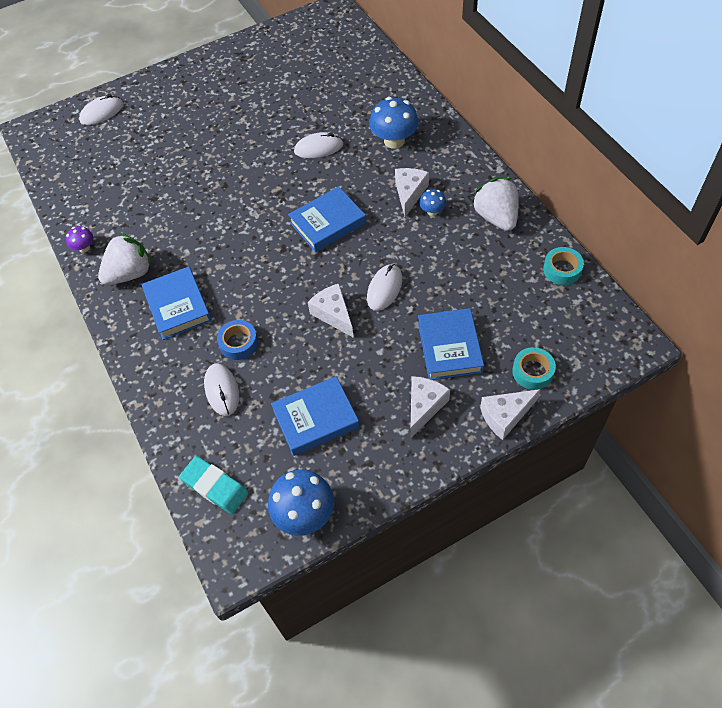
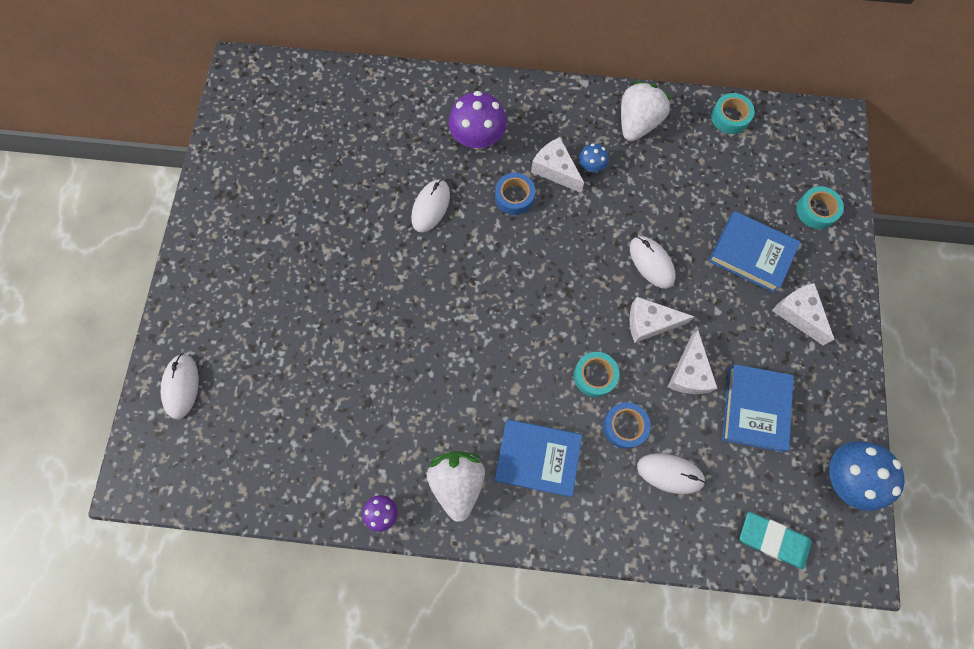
camera: 60 degrees left, 15 degrees up
(215, 486) = (772, 540): turquoise eraser -> turquoise eraser turned 45 degrees clockwise
(265, 304) = (595, 375): none -> turquoise tape
(328, 223) = (536, 260): blue book -> none
(366, 184) = (514, 197): none -> blue tape
(394, 141) = (478, 138): blue mushroom -> purple mushroom
(496, 217) = (637, 123): white strawberry -> white strawberry turned 105 degrees clockwise
(505, 416) = (845, 259): white cheese -> white cheese (689, 373)

